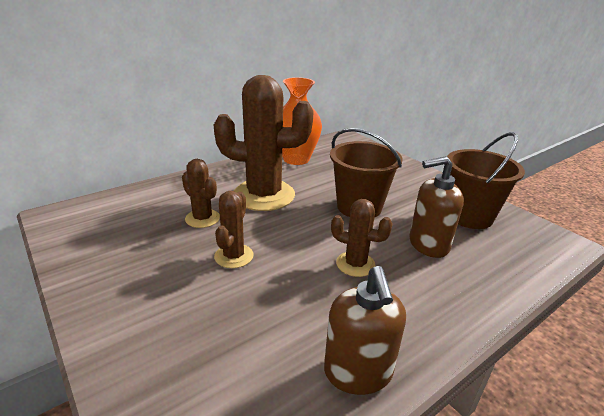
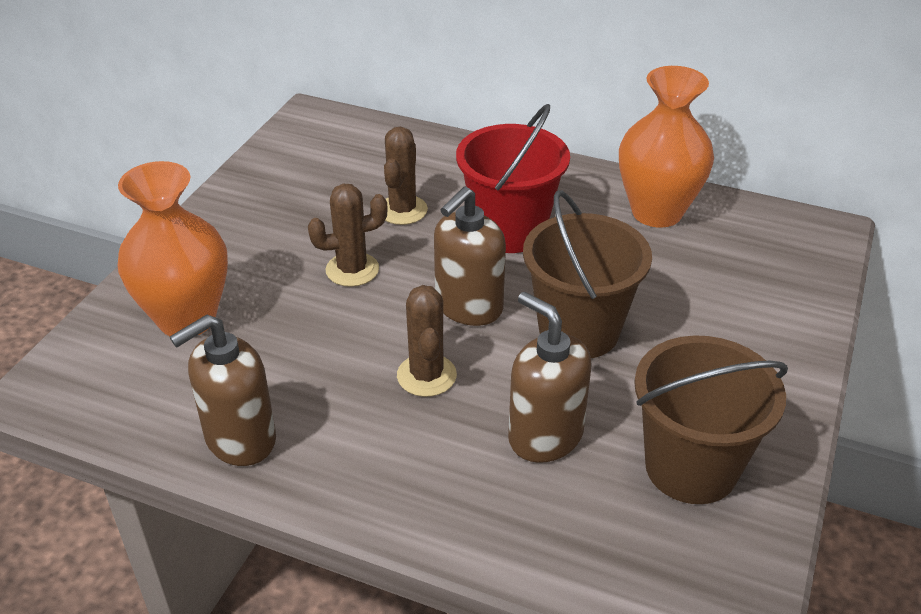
camera: 60 degrees right, 10 degrees up
(195, 356) = (187, 319): none -> orange vase
(264, 195) = (510, 231): brown cactus -> red bucket
(311, 229) = (468, 307): none -> brown soap dispenser

